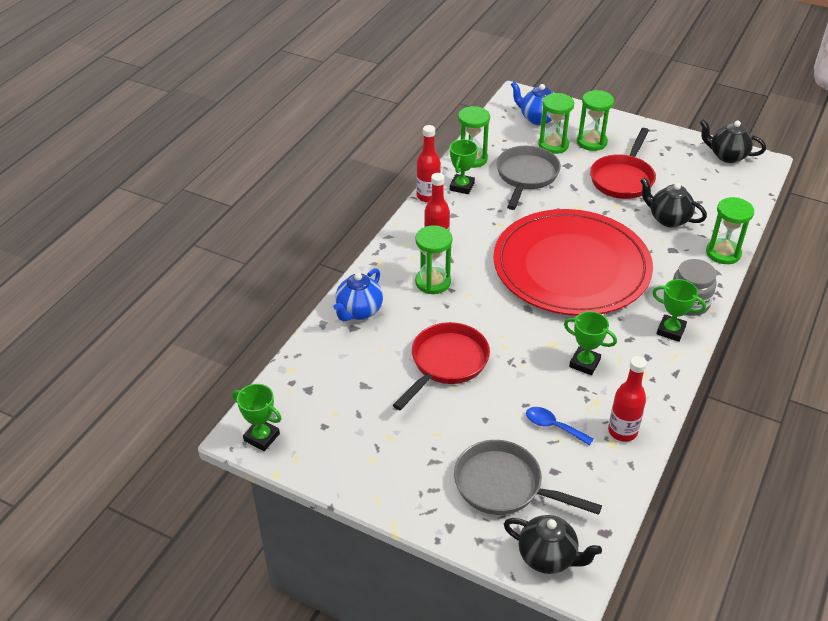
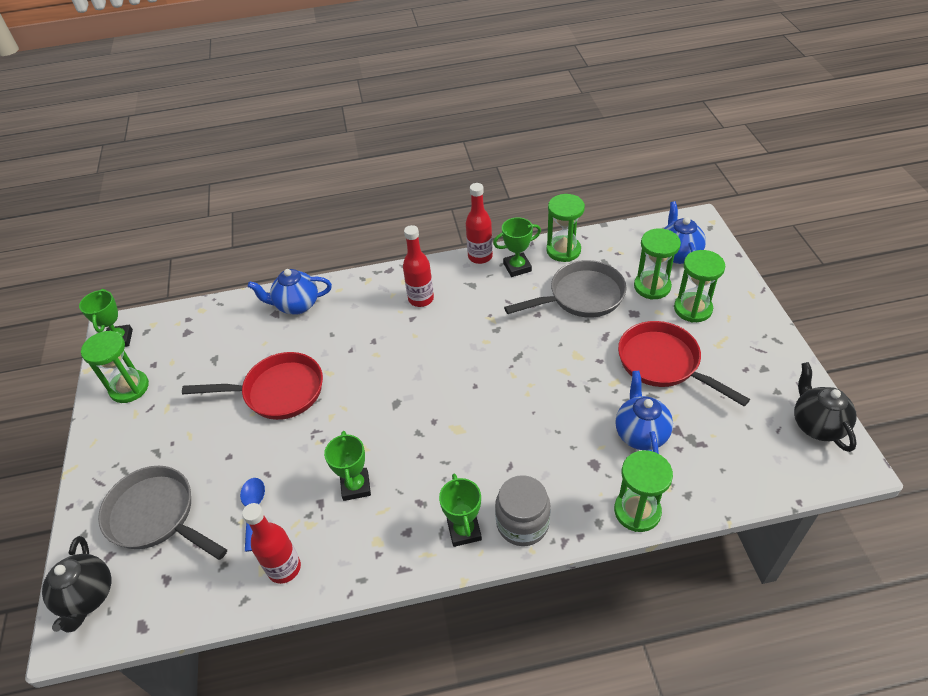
camera: 55 degrees right, 5 degrees up
(433, 282) = (372, 324): green hourglass -> green hourglass (129, 388)
(504, 486) = (156, 516): grey pan -> grey pan turned 45 degrees counterclockwise
(571, 267) = (483, 401): red plate -> none
(623, 179) = (663, 363): red pan -> red pan turned 60 degrees clockwise
(668, 219) = (640, 434): black teapot -> blue teapot

